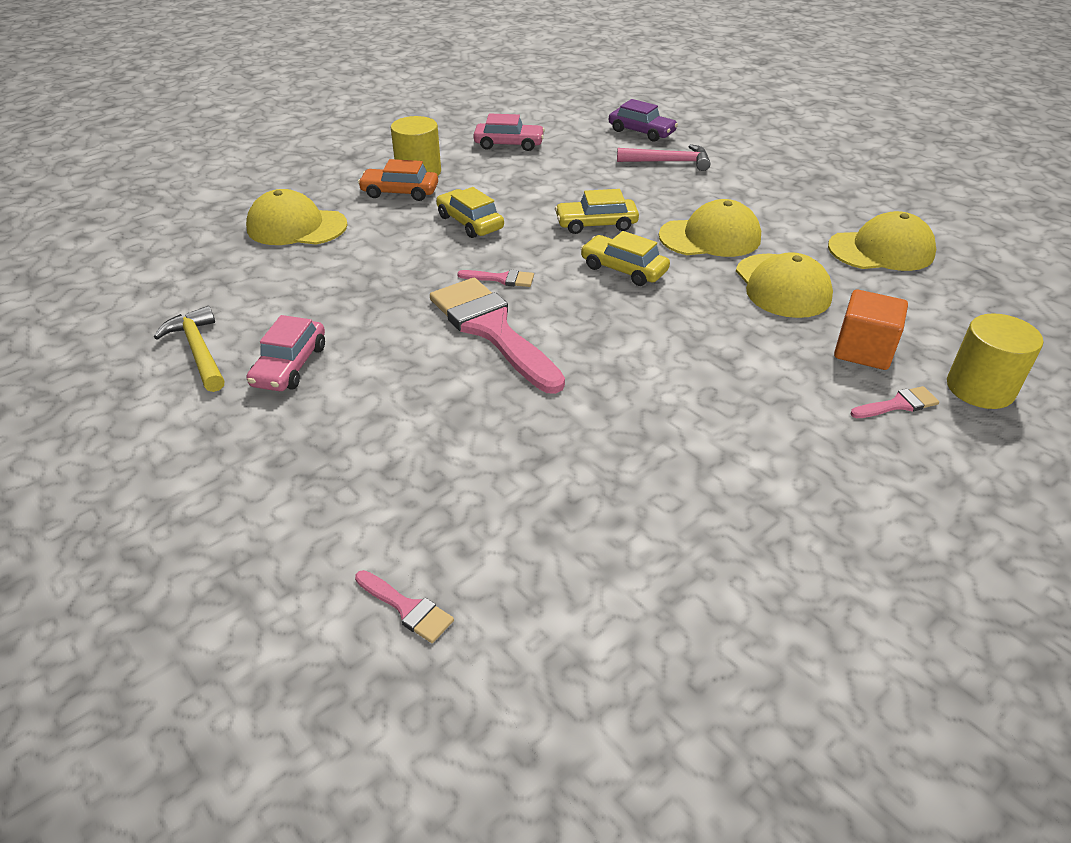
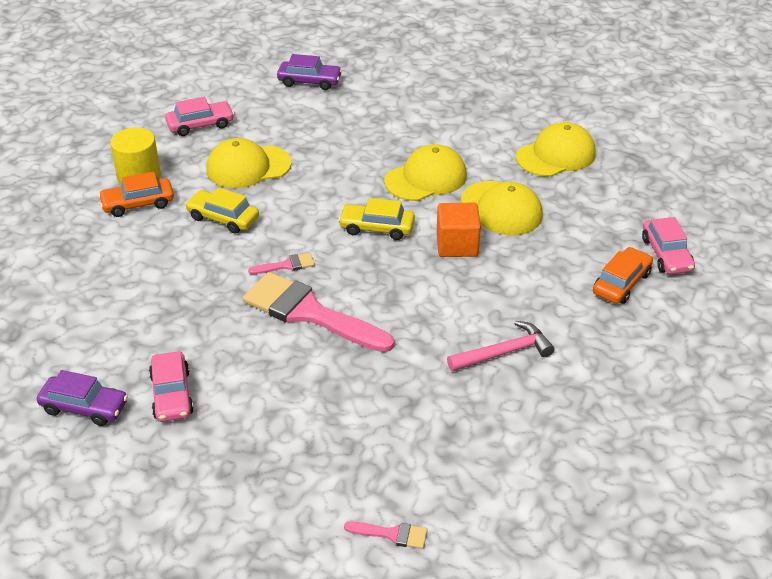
camera: 25 degrees left, 0 degrees up
(199, 351) = (84, 407): yellow hammer -> purple car
(296, 226) = (70, 266): yellow cap -> yellow cap (248, 167)
(596, 224) = (329, 190): yellow car -> none
(668, 162) = (351, 109): pink hammer -> pink hammer (504, 352)
(863, 350) = (581, 247): orange cube -> orange cube (457, 245)
(898, 404) = (621, 283): pink brush -> orange car
(980, 388) = (666, 254): yellow cylinder -> pink car

